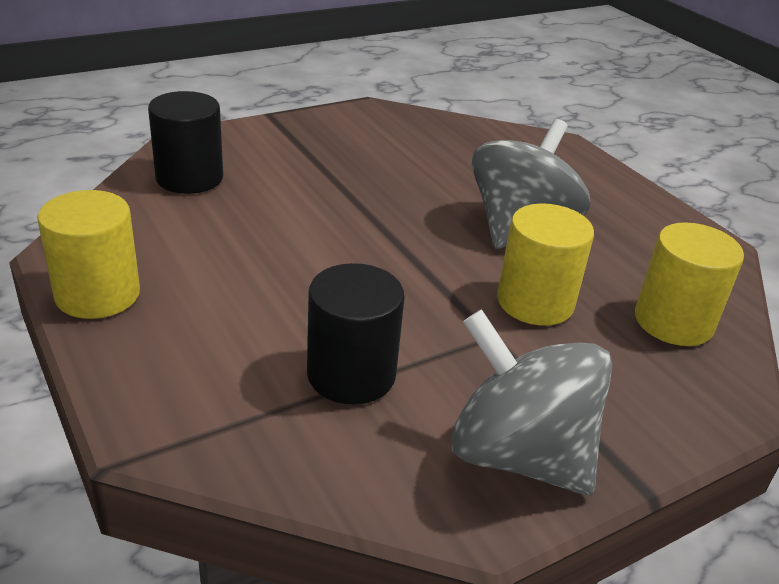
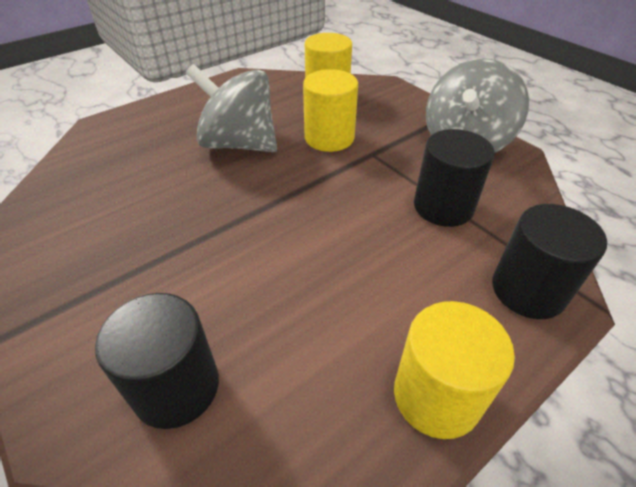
camera: 95 degrees left, 10 degrees up
(174, 402) = (528, 290): none -> black cylinder

